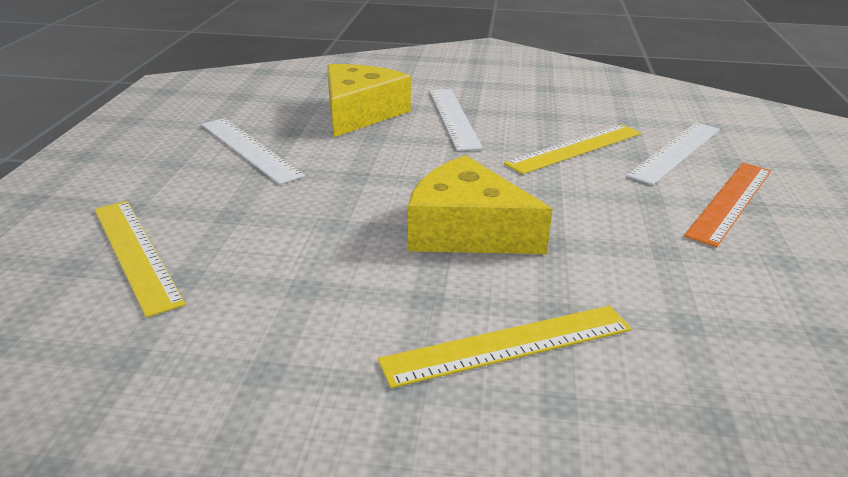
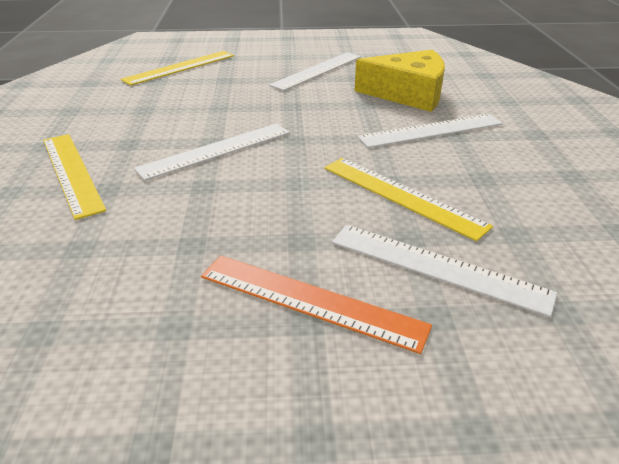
camera: 80 degrees right, 5 degrees up
(466, 231) = (216, 150): yellow cheese -> white ruler

